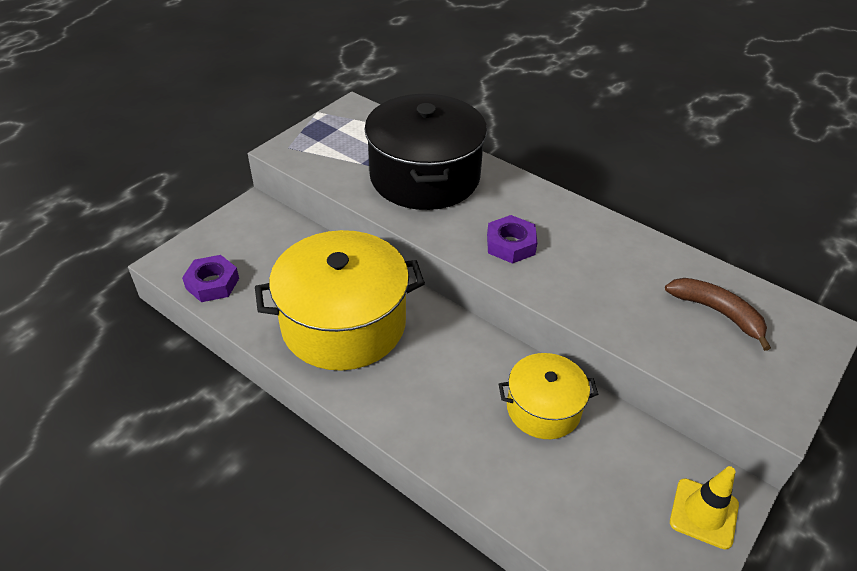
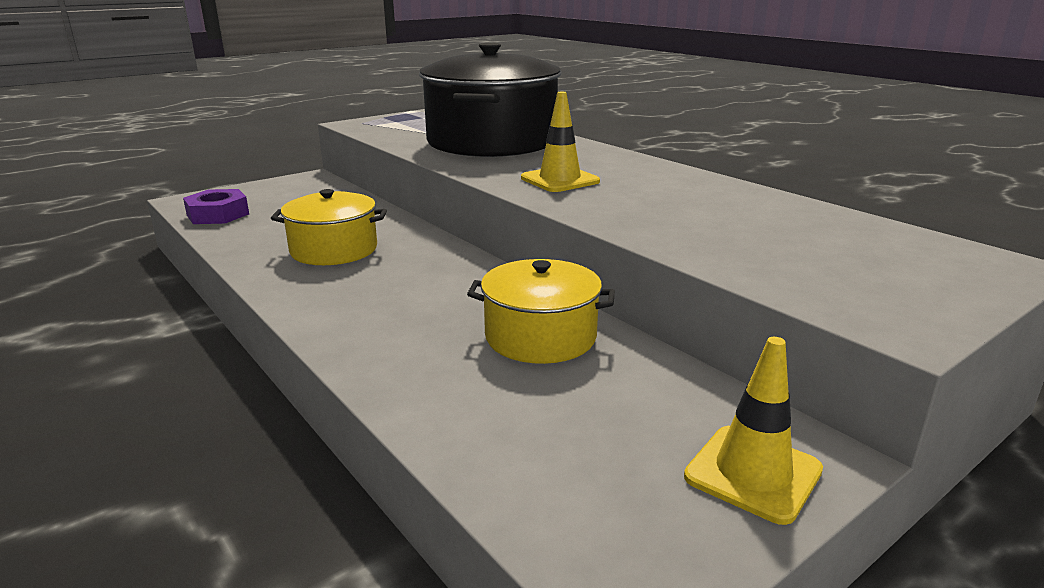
camera: 15 degrees right, 20 degrees down
(344, 323) = (334, 250): yellow pot -> yellow pot, size x0.55
(510, 244) = (559, 180): purple nut -> yellow traffic cone
(717, 312) = (826, 240): brown banana -> none

